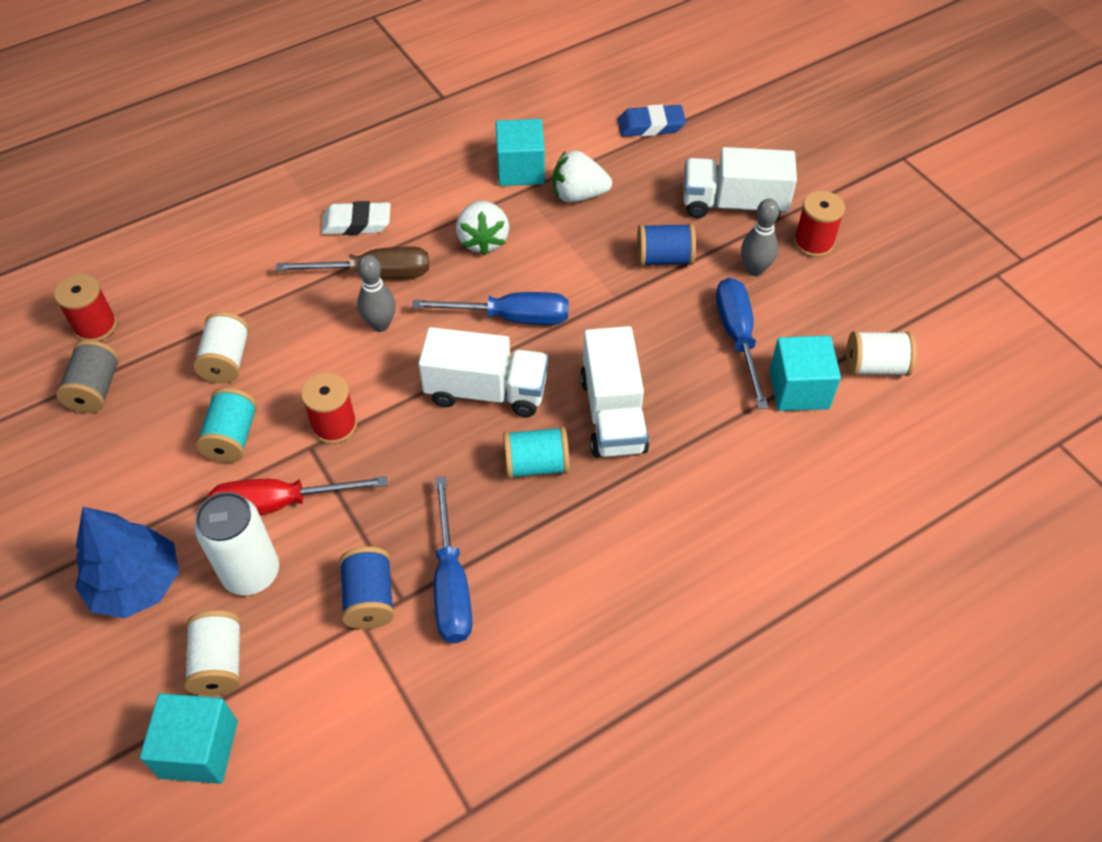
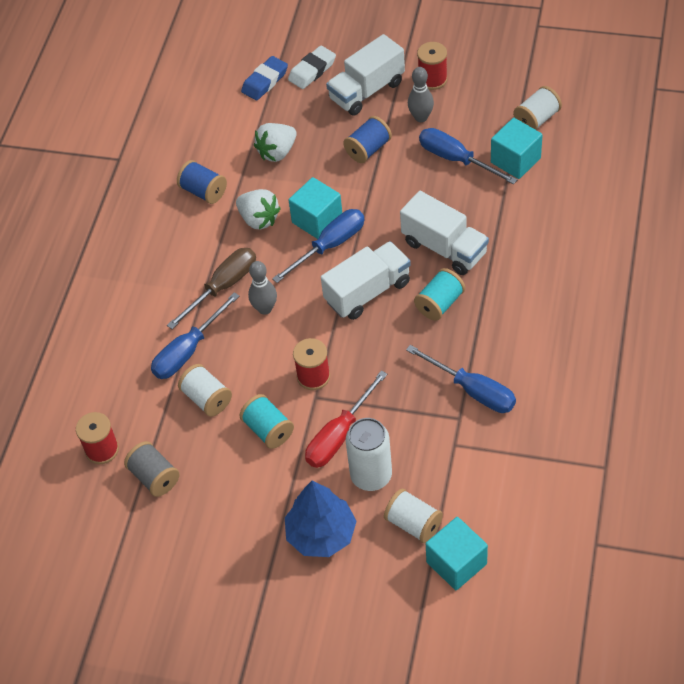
camera: 40 degrees left, 0 degrees up
(271, 304) = (188, 351): none -> blue screwdriver
(356, 223) = (172, 269): white eraser -> white eraser (312, 70)
(369, 598) = (444, 432): blue spool -> blue spool (203, 191)
(520, 170) = (225, 164): turquoise cube -> turquoise cube (317, 220)

